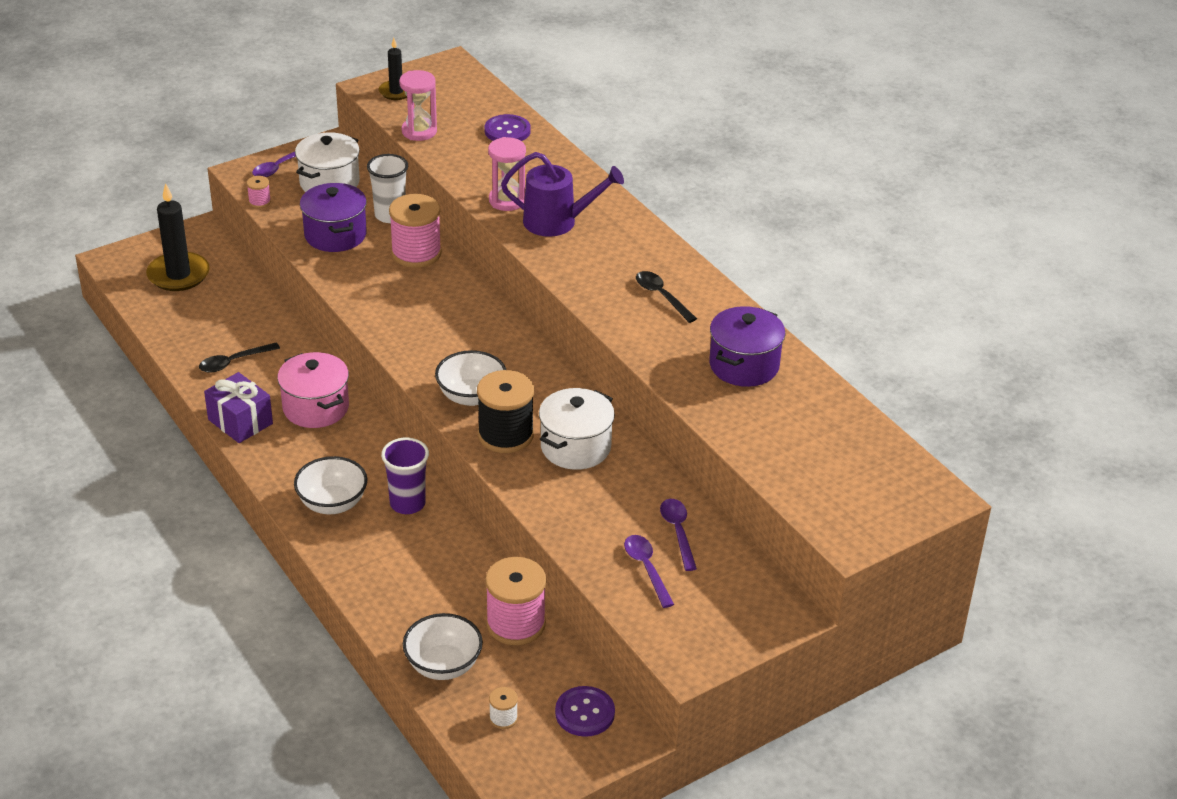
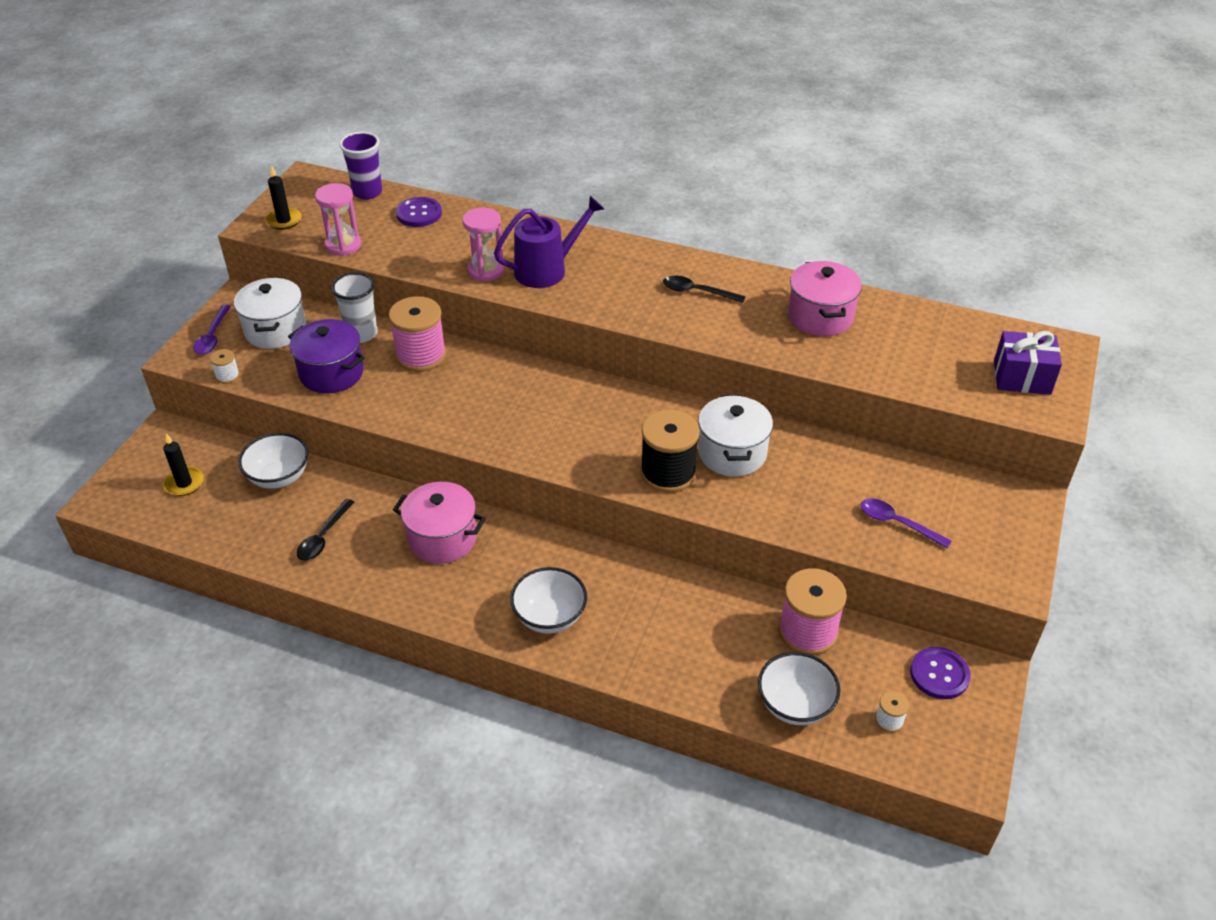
camera: 35 degrees left, 5 degrees up
(178, 275) = (184, 483): black candle -> black candle, size x0.59
(240, 421) = (388, 589): purple gift -> purple gift (1022, 377)
(259, 202) = (227, 376): pink spool -> white spool
(407, 504) = (612, 580): purple cup -> purple cup (367, 192)
(471, 396) = (604, 455): white bowl -> white bowl (279, 477)
(678, 532) = (883, 480): purple spoon -> none
(744, 365) = (820, 317): purple pot -> pink pot

